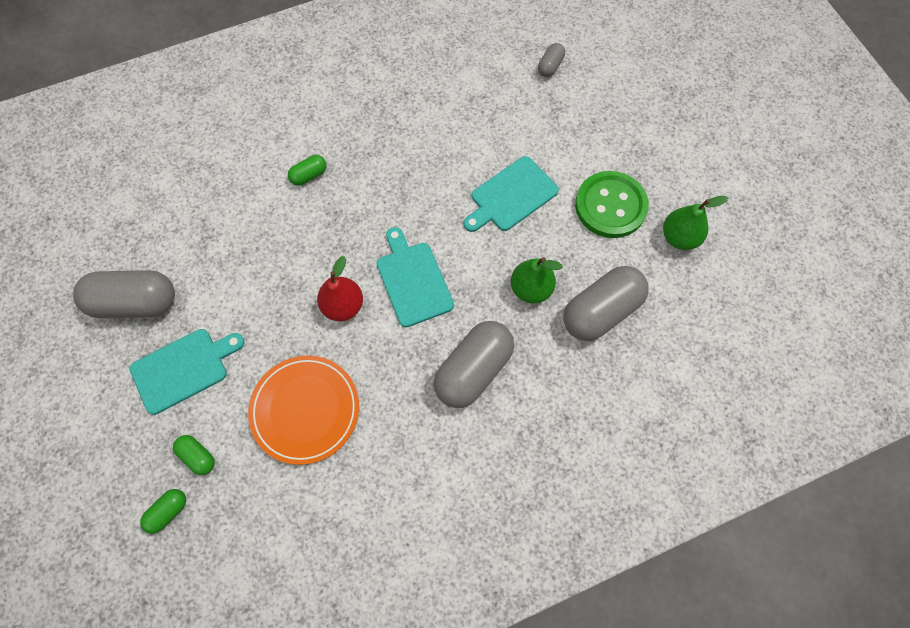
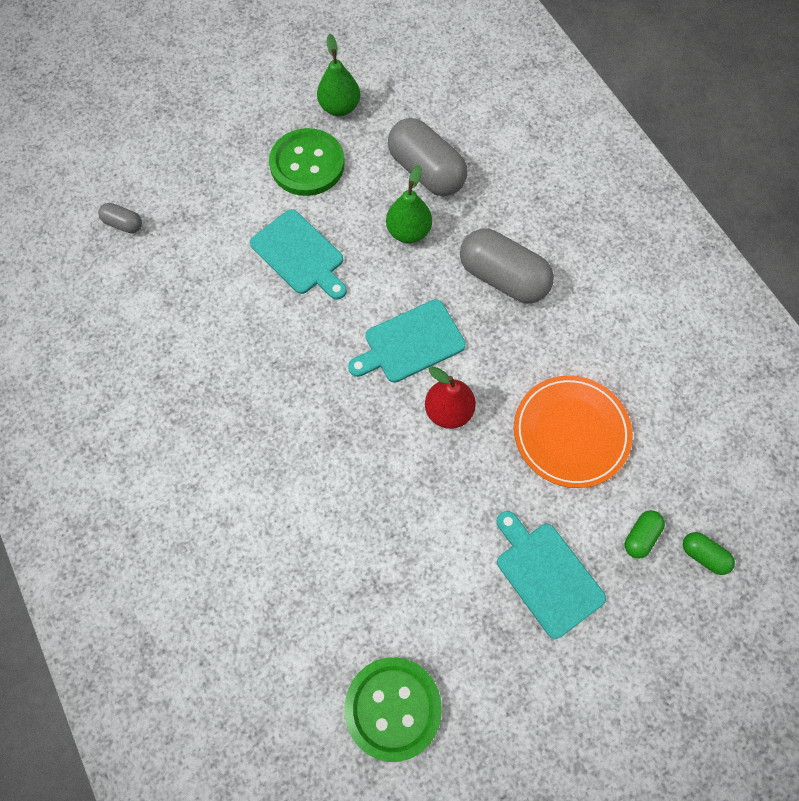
camera: 95 degrees left, 0 degrees up
(114, 243) = (393, 708): none -> green button
(135, 303) = (472, 656): grey capsule -> none
(309, 175) = (281, 474): green capsule -> none

